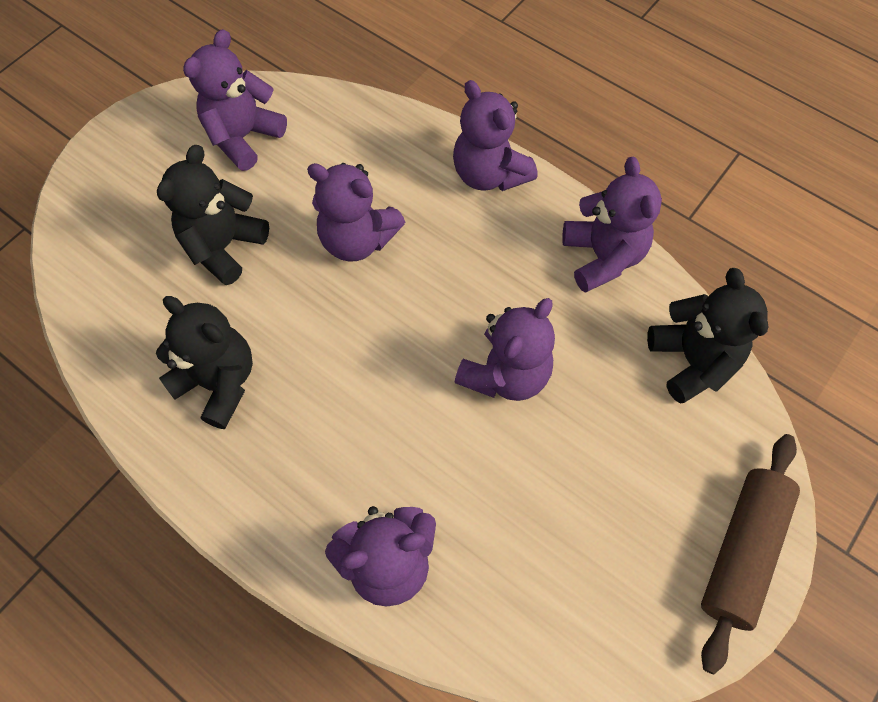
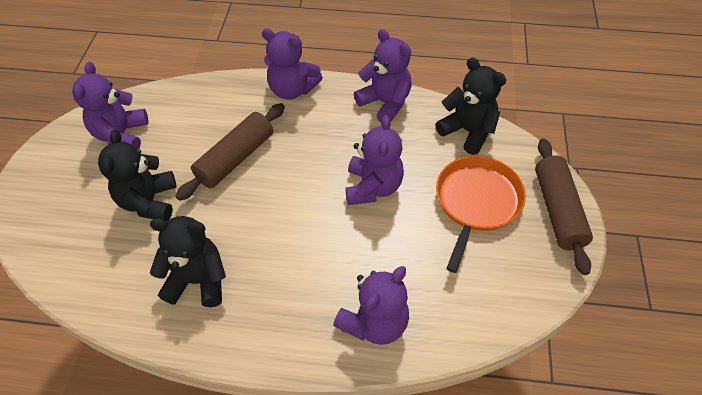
camera: 30 degrees left, 10 degrees down
(357, 240) = (235, 158): purple teddy bear -> brown rolling pin
(631, 474) = (476, 202): none -> orange pan

